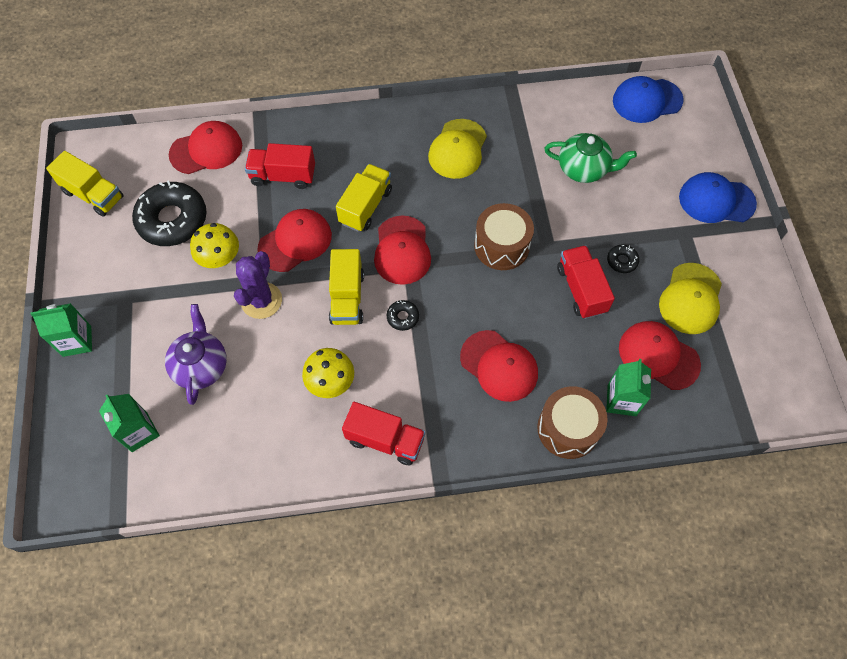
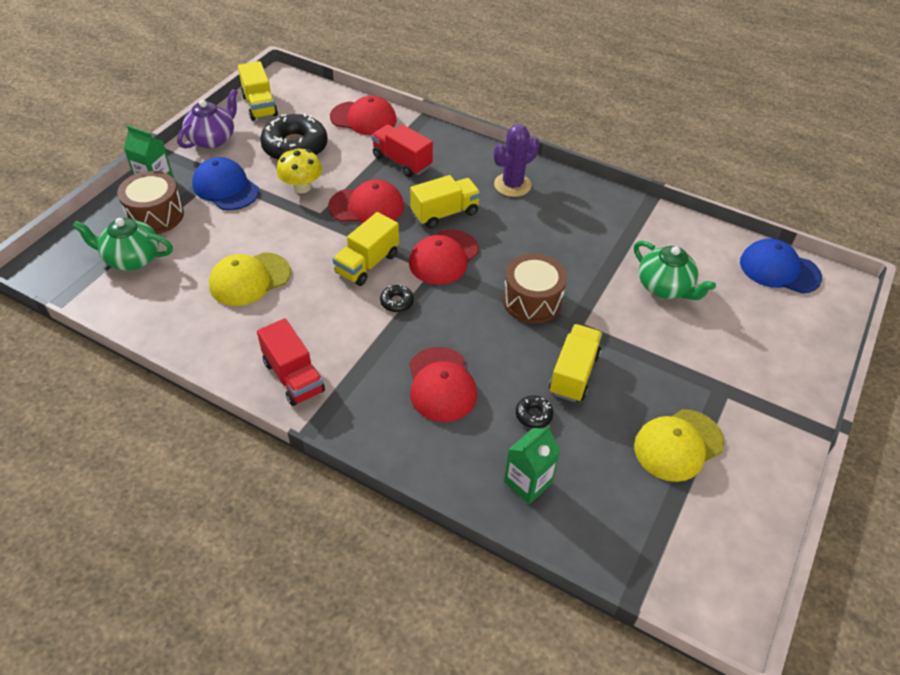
camera: 35 degrees right, 15 degrees down
(139, 432) = (132, 259): green carton -> green teapot
(201, 366) = (216, 244): purple teapot -> purple teapot (212, 139)
(261, 300) = (302, 229): purple cactus -> purple cactus (512, 185)
(331, 382) = (295, 311): yellow mushroom -> none
(457, 149) = (561, 215): yellow cap -> yellow cap (249, 279)
(568, 429) = (454, 471): brown drum -> brown drum (155, 215)
(581, 290) = (573, 374): red truck -> yellow truck
(622, 261) = (635, 375): black donut -> black donut (533, 415)
(658, 356) = (599, 470): red cap -> none
(716, 200) = (782, 382): blue cap -> blue cap (225, 188)

